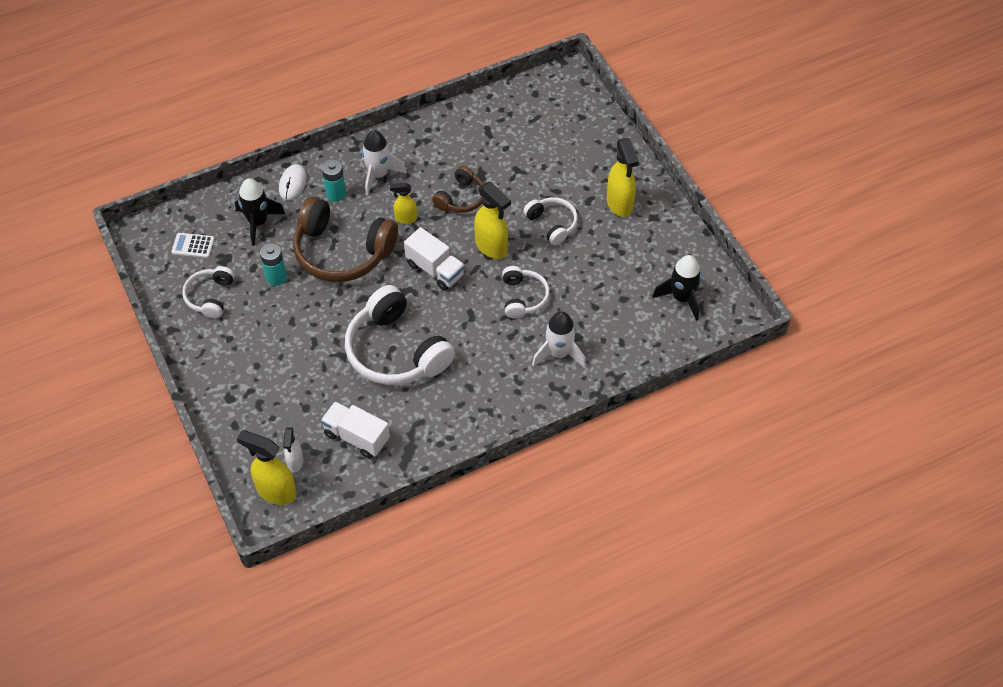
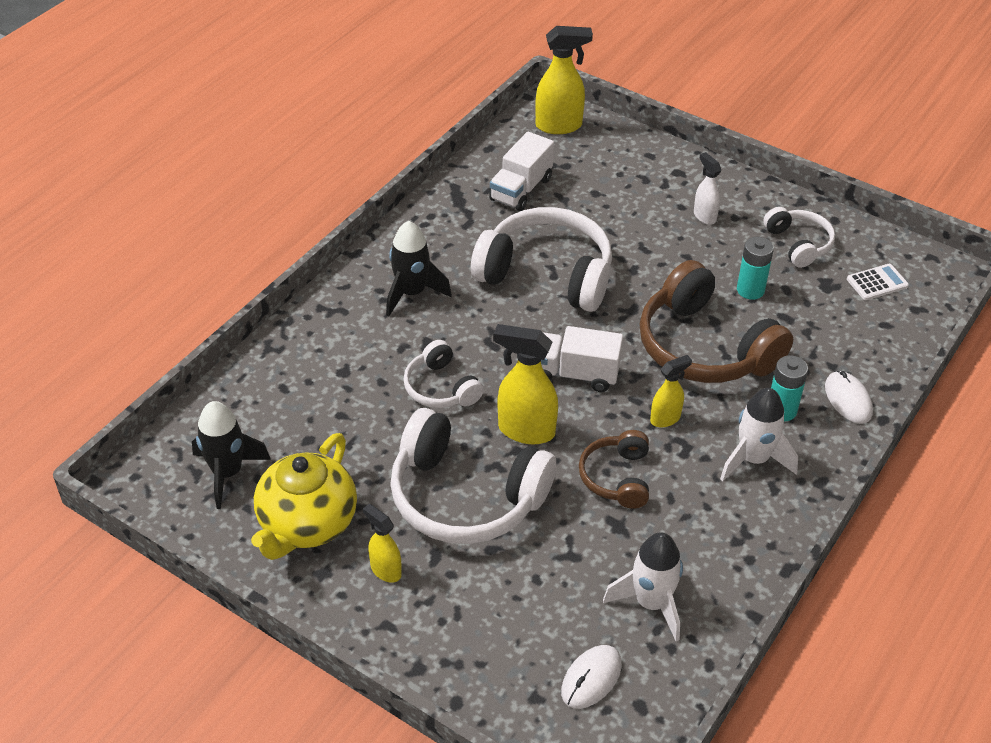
camera: 150 degrees right, 10 degrees down
(258, 222) = (836, 337): black rocket -> black rocket (411, 293)
(295, 462) = (562, 151): white spray bottle -> white spray bottle (704, 216)
(342, 252) = (704, 347): brown headphones -> brown headphones turned 120 degrees counterclockwise
(356, 437) = (521, 189): white truck -> white truck turned 120 degrees clockwise
(549, 113) = (591, 678): none -> white mouse
(552, 224) = (465, 496): white headphones -> white headphones, size x1.89
(559, 353) = (355, 345): white rocket -> white rocket (651, 603)
(619, 204) = (385, 570): yellow spray bottle -> yellow spray bottle, size x0.59
(649, 247) = (307, 524): none -> yellow teapot

